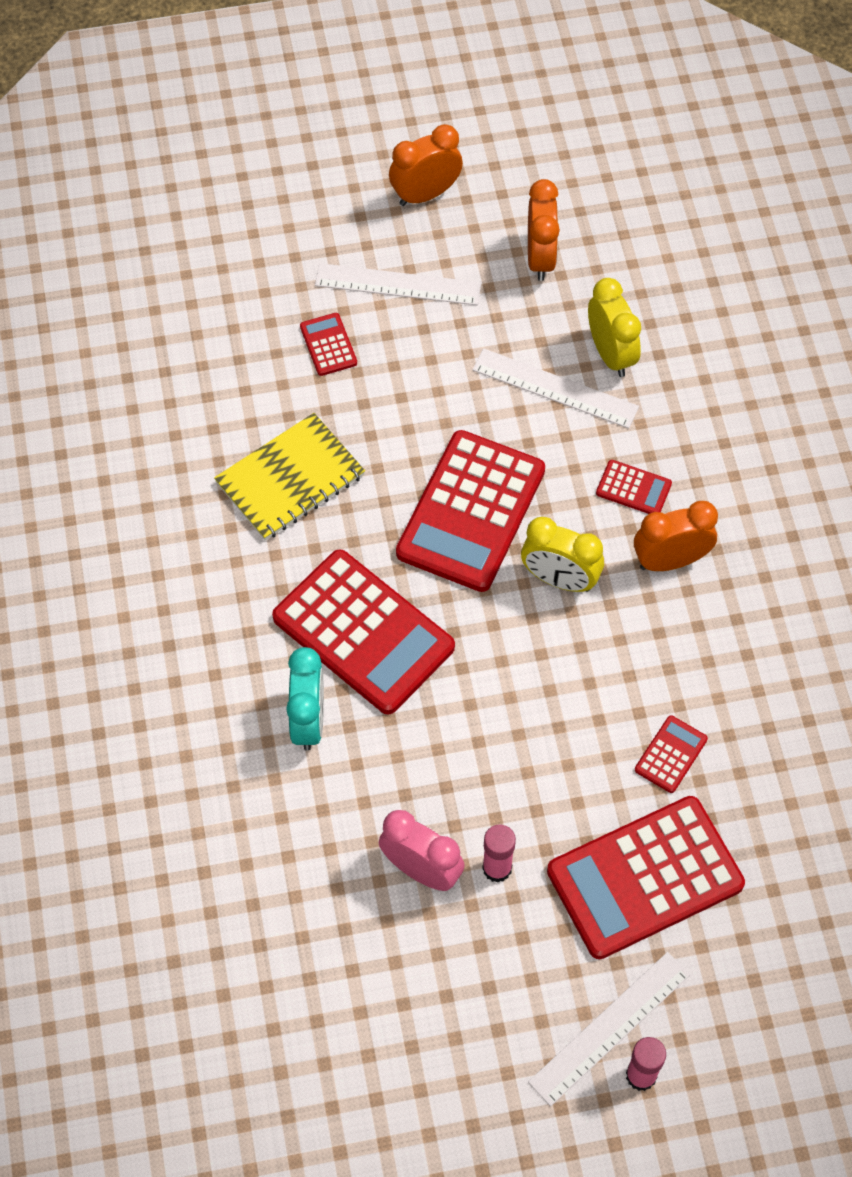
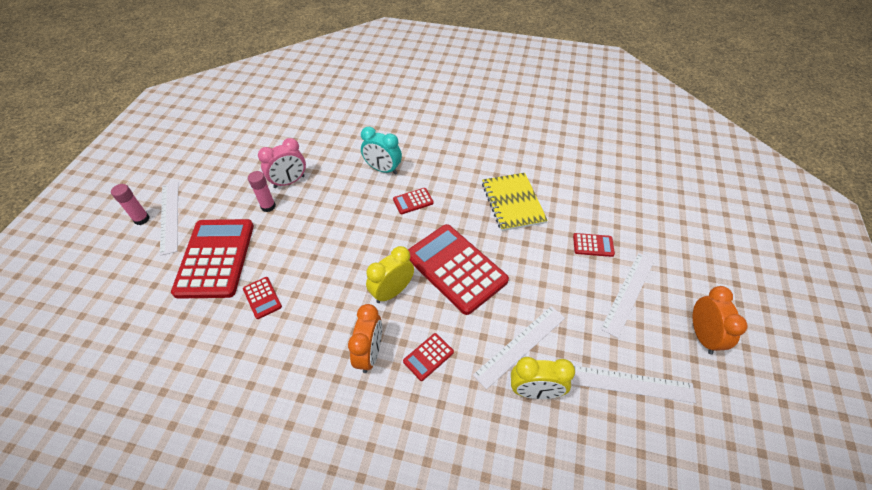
camera: 115 degrees right, 10 degrees down
(363, 633) = (413, 201): red calculator -> red calculator, size x0.43
(540, 258) = (631, 383): orange clock -> white ruler

